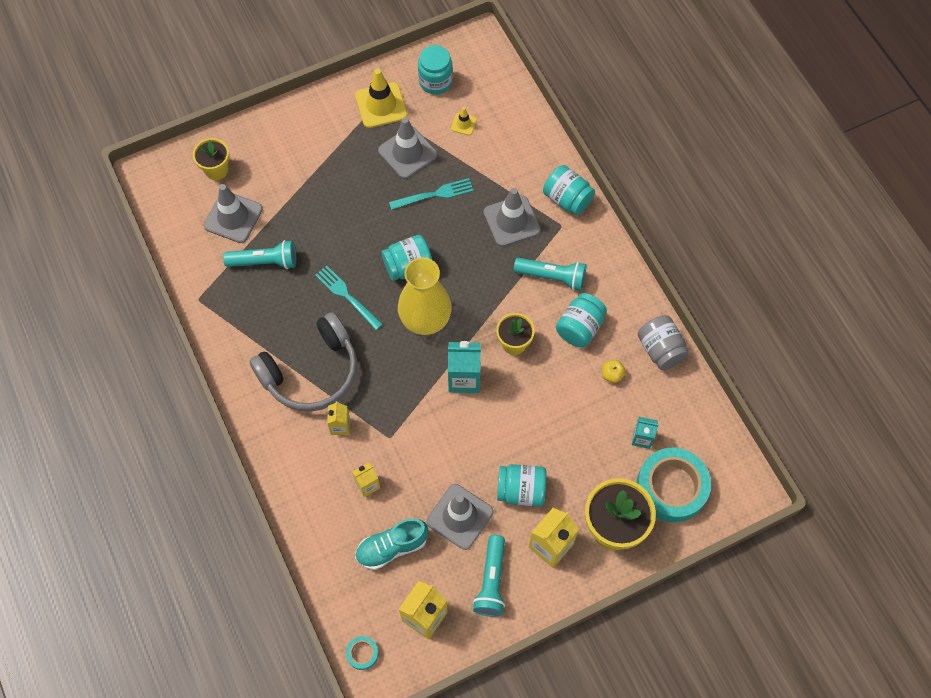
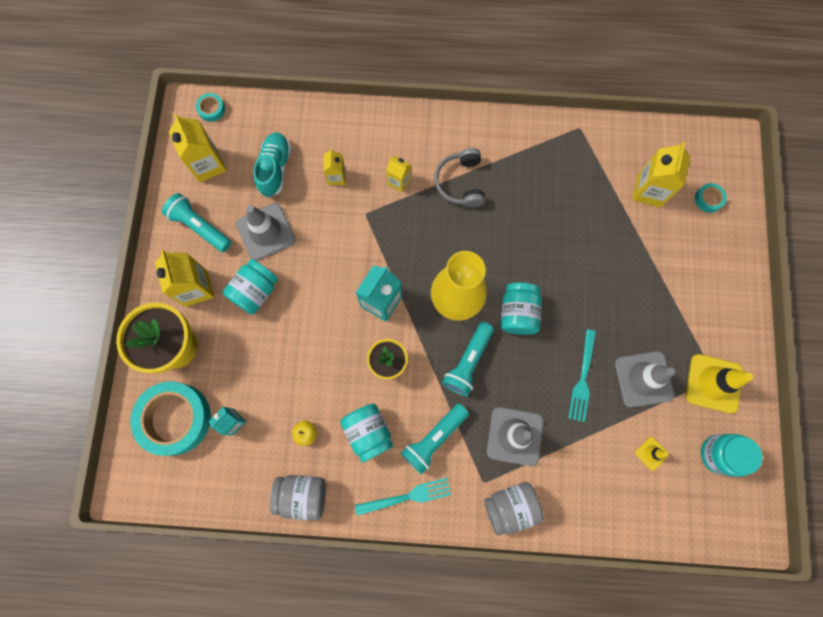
camera: 120 degrees right, 10 degrees up
(216, 170) = (708, 199): yellow flower pot -> turquoise tape
(233, 217) = (648, 191): grey traffic cone -> yellow carton
(264, 262) = (588, 195): turquoise flashlight -> turquoise flashlight (468, 362)
(311, 372) = (461, 183): grey headphones -> grey headphones, size x0.60
(347, 296) = (516, 246): turquoise fork -> turquoise fork (407, 496)
(567, 199) = (510, 507): turquoise jar -> grey jar

